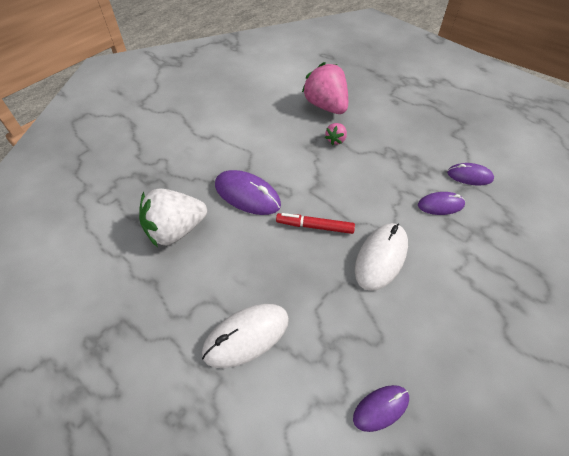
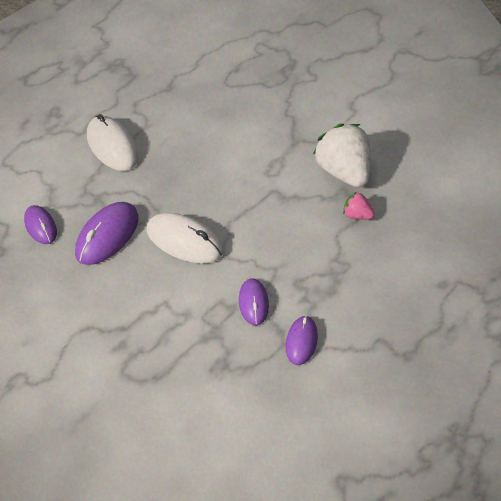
camera: 90 degrees right, 5 degrees down
(176, 230) = (223, 95): white strawberry -> white strawberry (343, 172)
(247, 195) = (266, 141): purple mouse -> purple mouse (107, 236)
(315, 226) = (225, 192): red marker -> none
(326, 106) = (421, 209): pink strawberry -> none

